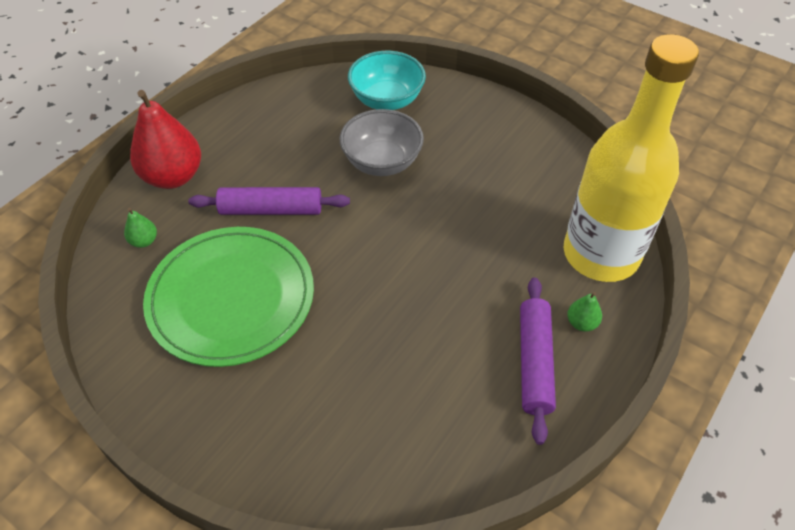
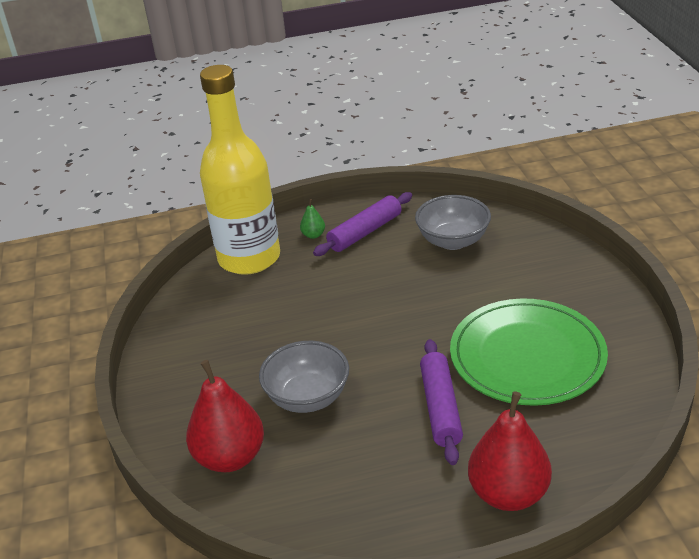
camera: 135 degrees left, 15 degrees down
(144, 241) = (574, 440): green pear -> none
(271, 210) = (441, 407): purple rolling pin -> purple rolling pin turned 45 degrees clockwise
(387, 100) = (230, 457): turquoise bowl -> red pear
(425, 412) = (453, 241): none -> grey bowl

